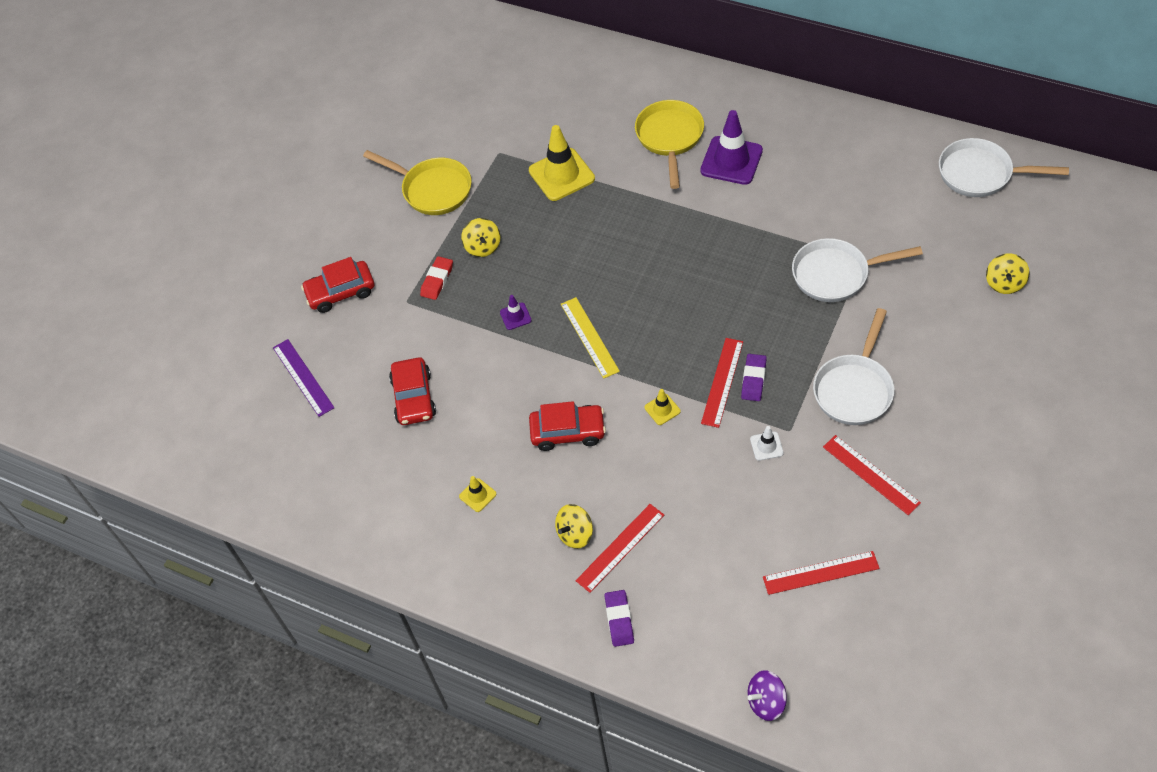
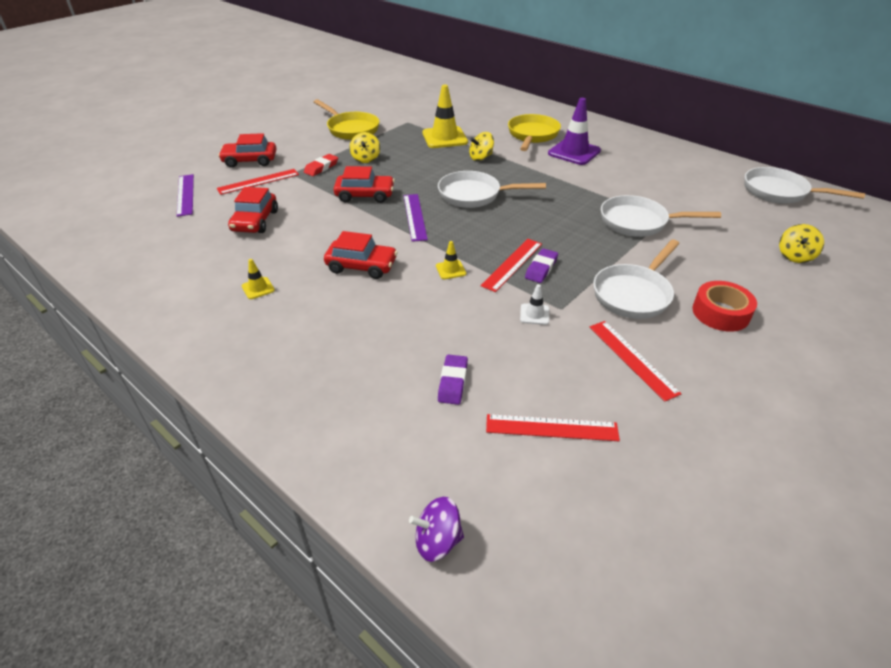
camera: 10 degrees right, 15 degrees down
(515, 316) = (365, 195): purple traffic cone -> red car
(575, 534) = (322, 334): yellow spinning top -> yellow spinning top (481, 157)
(589, 337) = (414, 217): yellow ruler -> purple ruler
(619, 619) = (320, 412): purple eraser -> purple eraser (453, 382)
(620, 547) = (357, 355): red ruler -> red ruler (258, 181)
(641, 279) = (474, 195): none -> white pan
(941, 390) = (720, 313): none -> red tape

